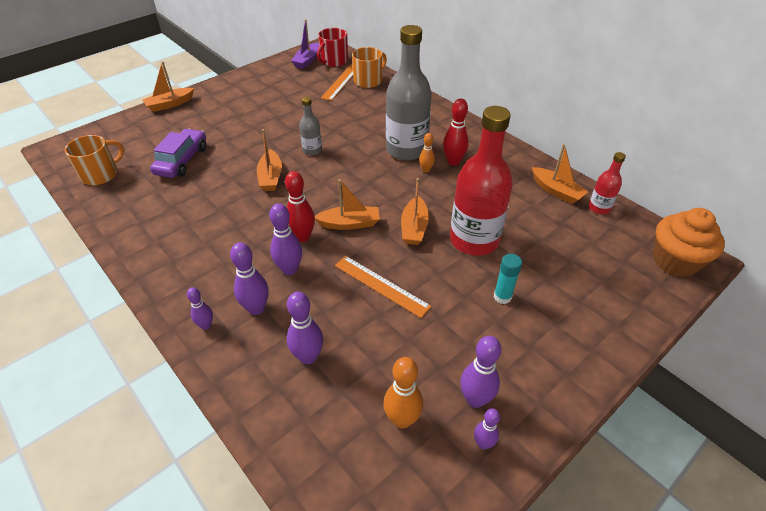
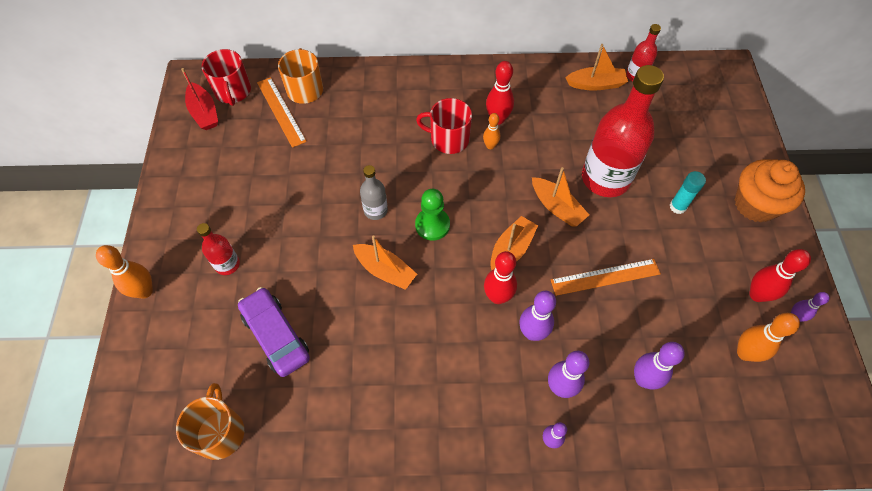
camera: 50 degrees left, 15 degrees up
(170, 104) = (144, 291): orange boat -> orange bowling pin
(214, 120) = (227, 264): none -> red bottle
(307, 60) = (204, 112): purple boat -> red boat
(328, 178) = (432, 225): none -> green pawn
(406, 150) = (448, 139): grey bottle -> red mug
(475, 399) = (757, 295): purple bowling pin -> red bowling pin
(675, 261) = (721, 82): orange cupcake -> orange cupcake (755, 204)

